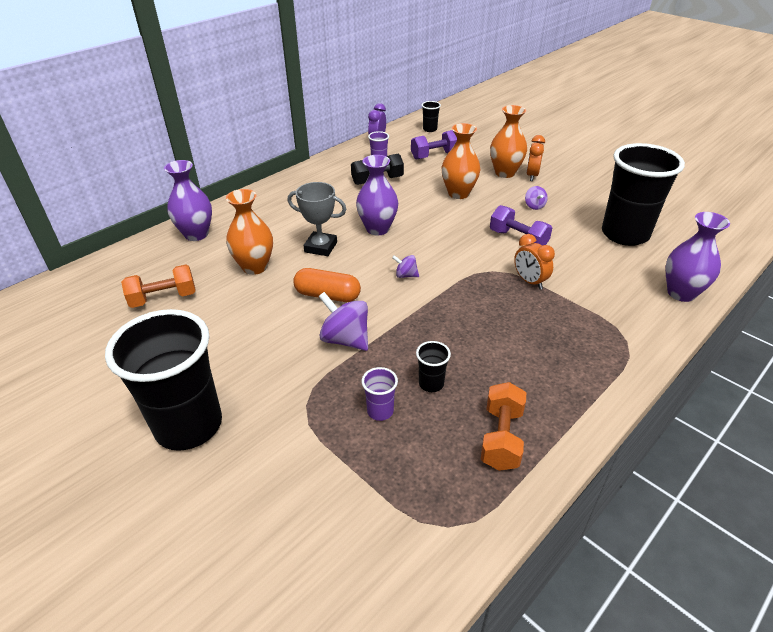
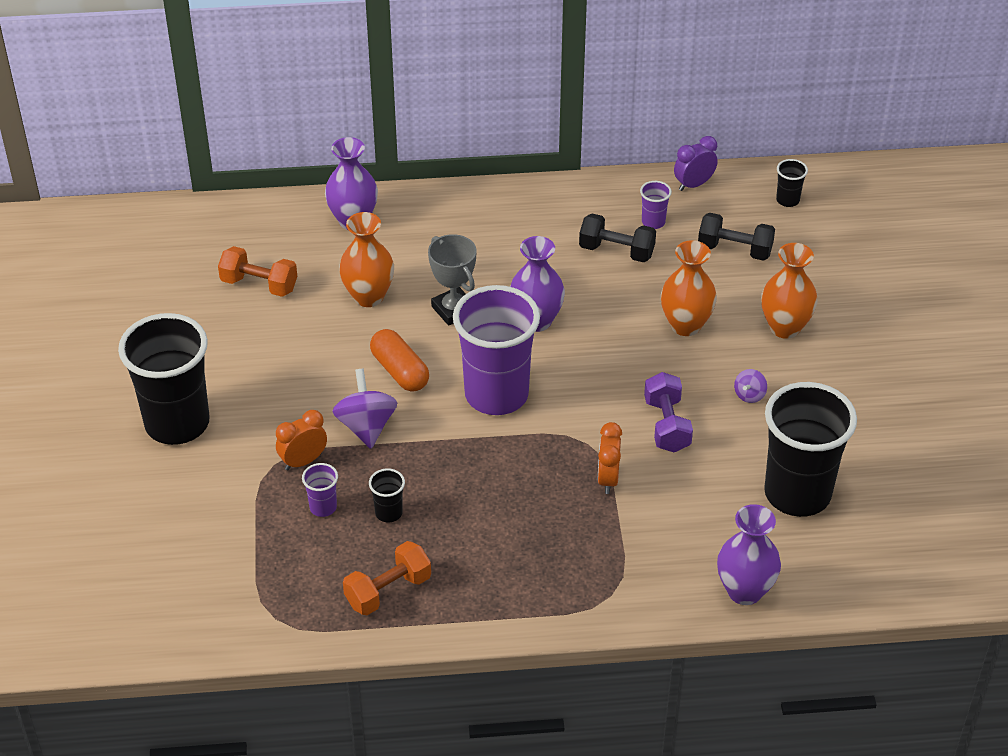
camera: 40 degrees right, 5 degrees up
(406, 275) = (496, 395): purple spinning top -> purple cup
(434, 155) = (734, 250): purple dumbbell -> black dumbbell
(532, 176) = (812, 351): orange clock -> orange clock (303, 461)

